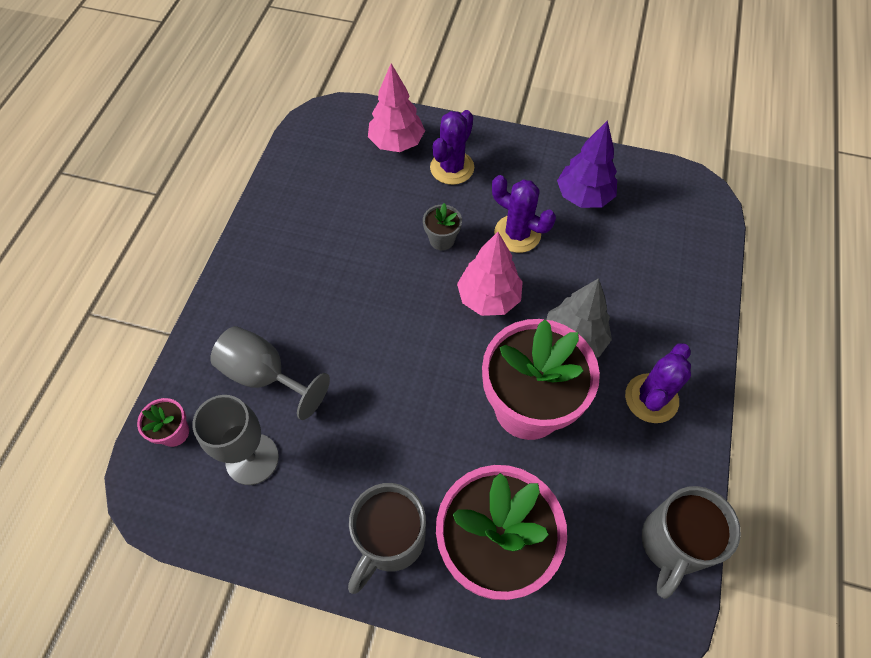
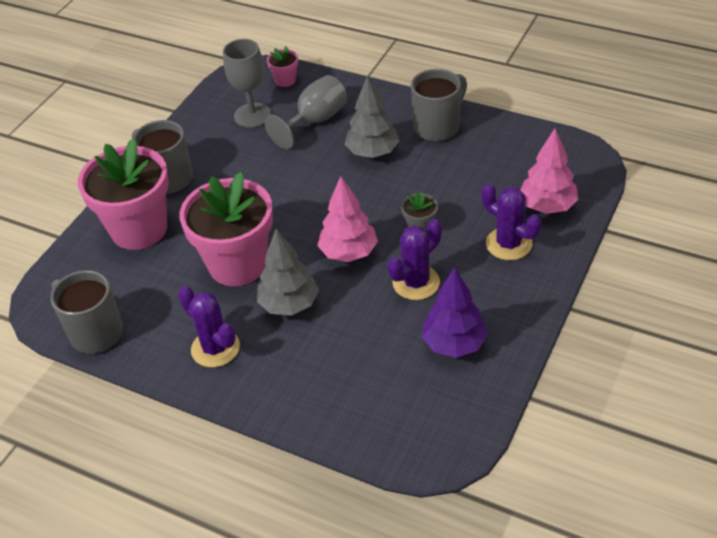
camera: 105 degrees right, 15 degrees down
(276, 243) = (438, 126): none -> grey mug
(324, 301) = (372, 152): none -> grey tree

